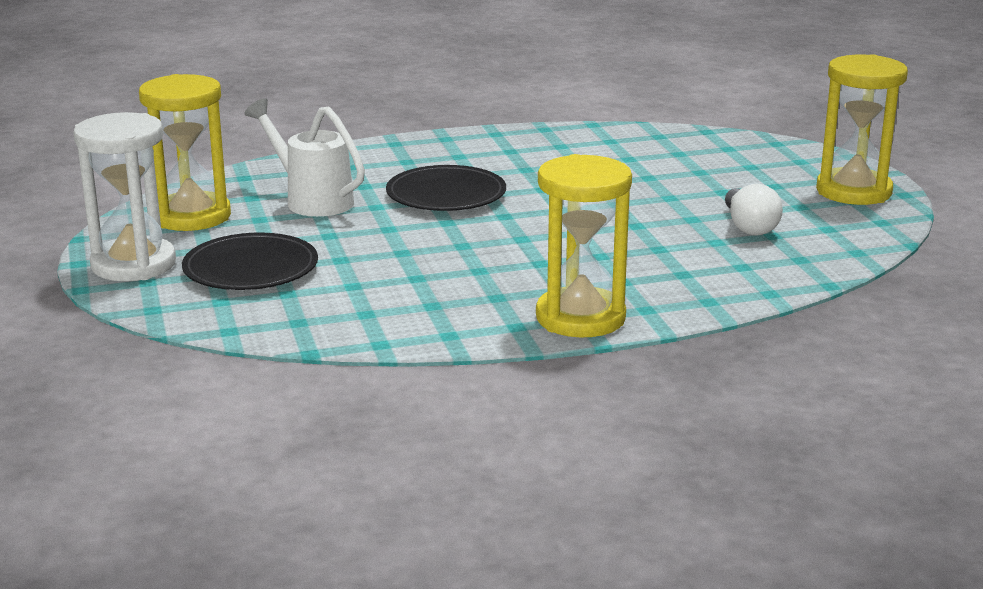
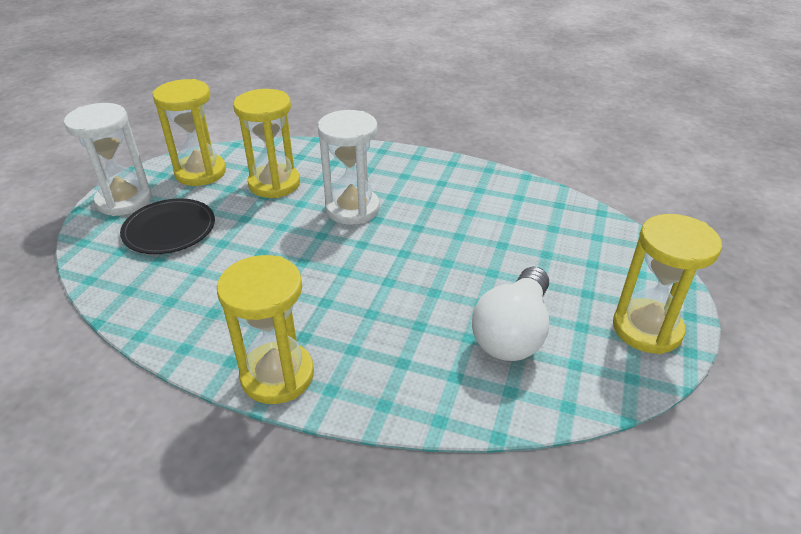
camera: 35 degrees right, 15 degrees up
(312, 200) = (274, 184): white watering can -> yellow hourglass
(446, 194) = (352, 209): black plate -> white hourglass
(749, 226) = (513, 332): white light bulb -> white light bulb, size x1.64

